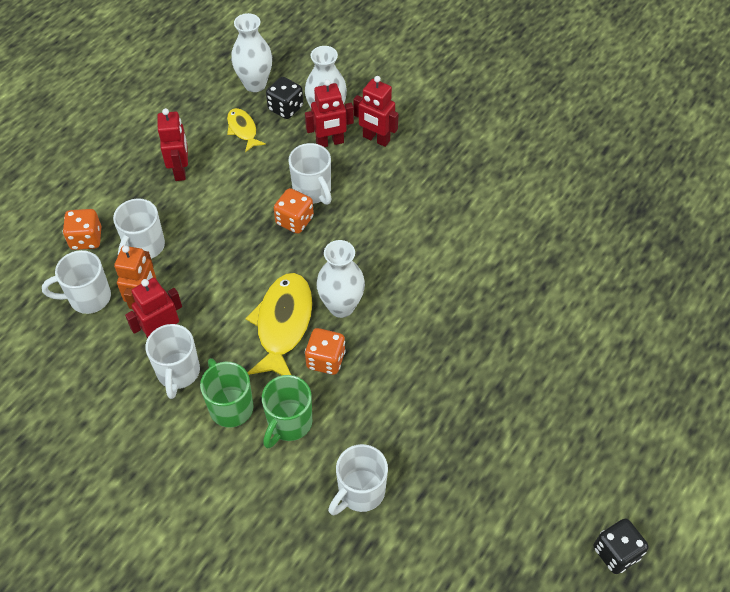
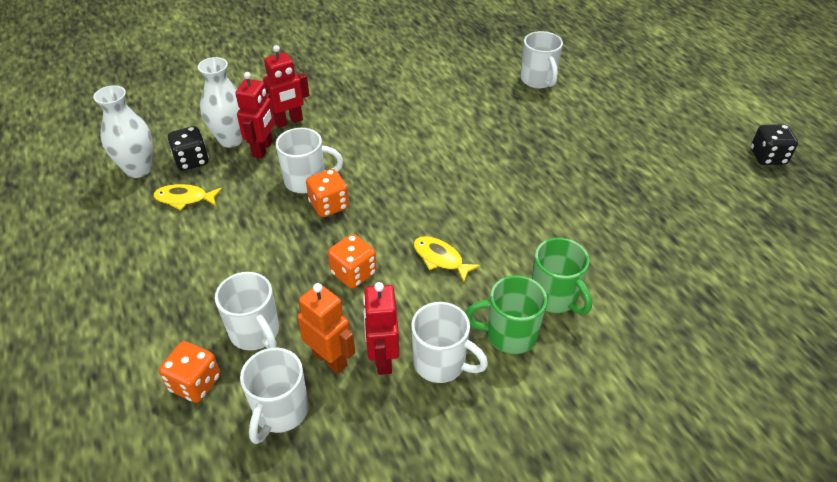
camera: 60 degrees left, 10 degrees down
(180, 170) = (184, 264): red robot -> none
(283, 324) = (440, 258): yellow fish -> yellow fish, size x0.54
(325, 360) = (501, 245): orange dice -> orange dice (353, 273)
(341, 306) = (450, 212): white vase -> none
(360, 492) = (653, 276): white mug -> white mug (538, 80)

